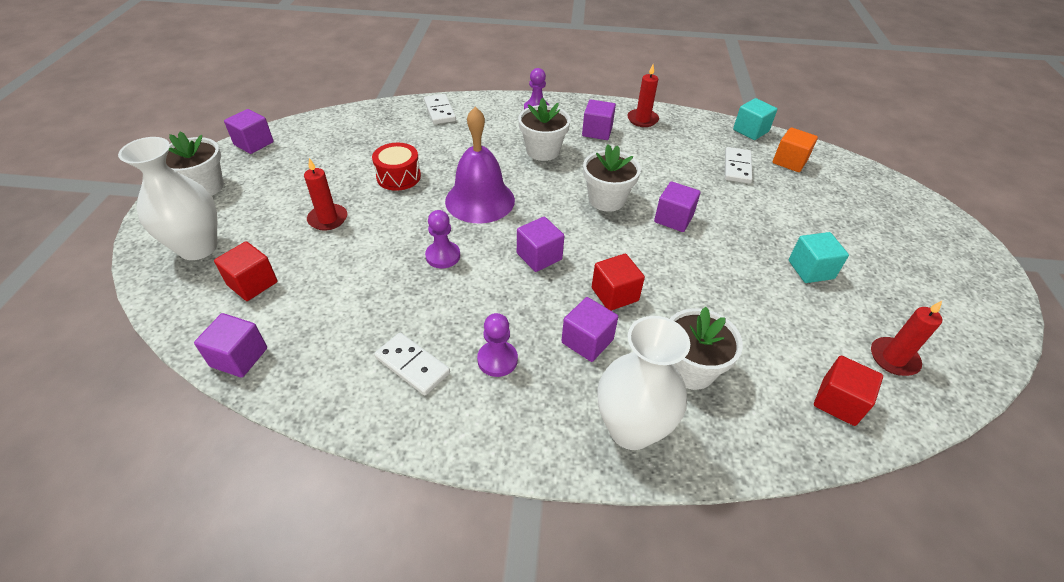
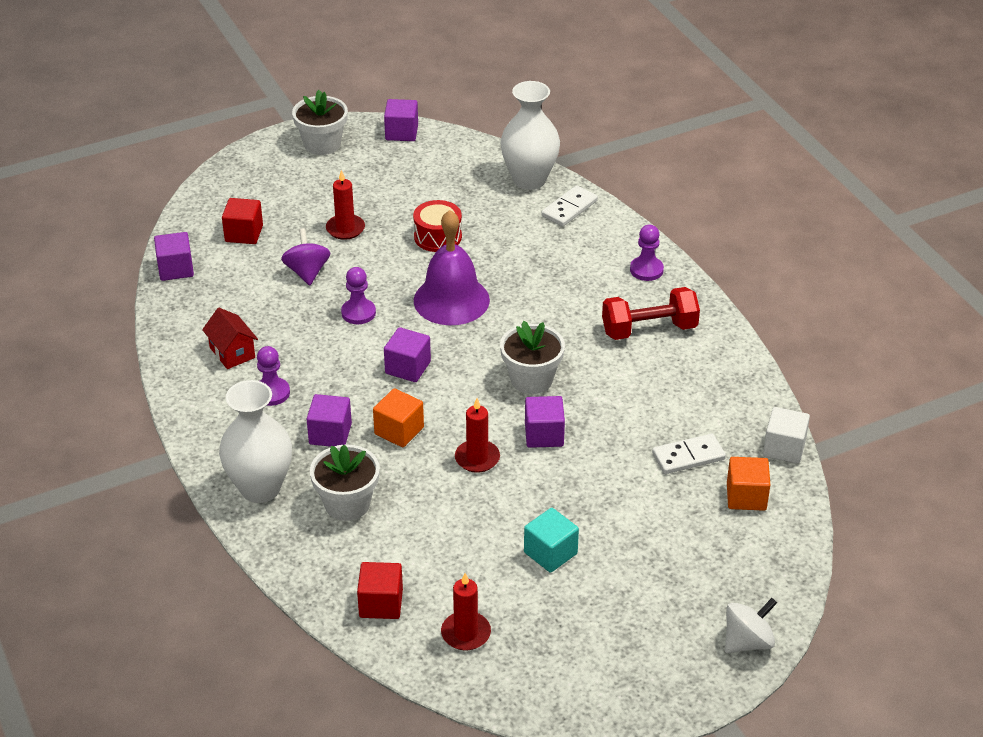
camera: 60 degrees right, 5 degrees down
(198, 248) = (256, 186): white vase -> white vase (529, 180)
(355, 265) = (307, 272): none -> purple spinning top
(412, 365) = (232, 352): white domino -> red house
(543, 151) = (571, 306): white flower pot -> none
(597, 131) = (649, 329): purple cube -> red dumbbell
(614, 294) = (399, 431): red cube -> orange cube
(642, 119) = (712, 354): red candle -> red candle (477, 458)
(750, 131) = (784, 448): turquoise cube -> white cube
(935, 217) = (747, 642): none -> white spinning top

